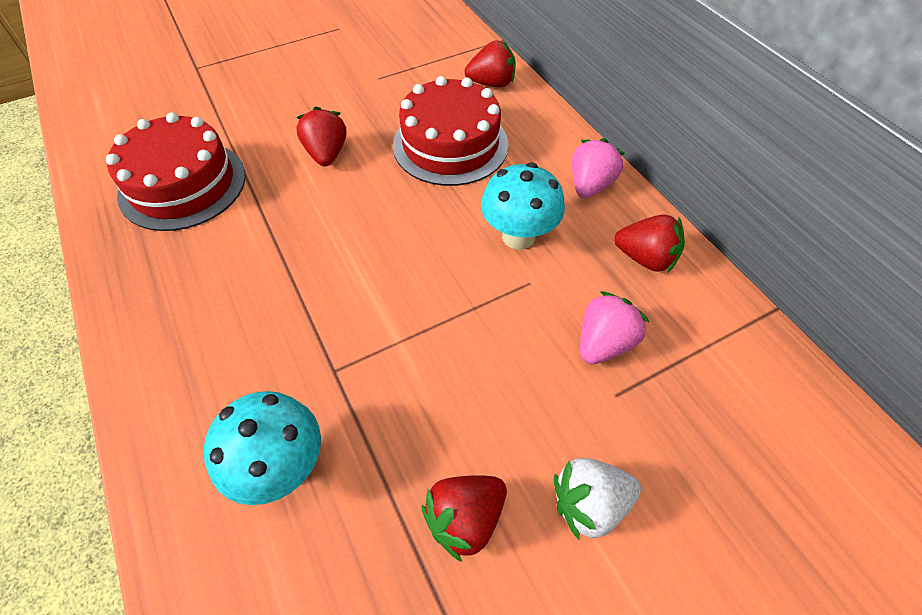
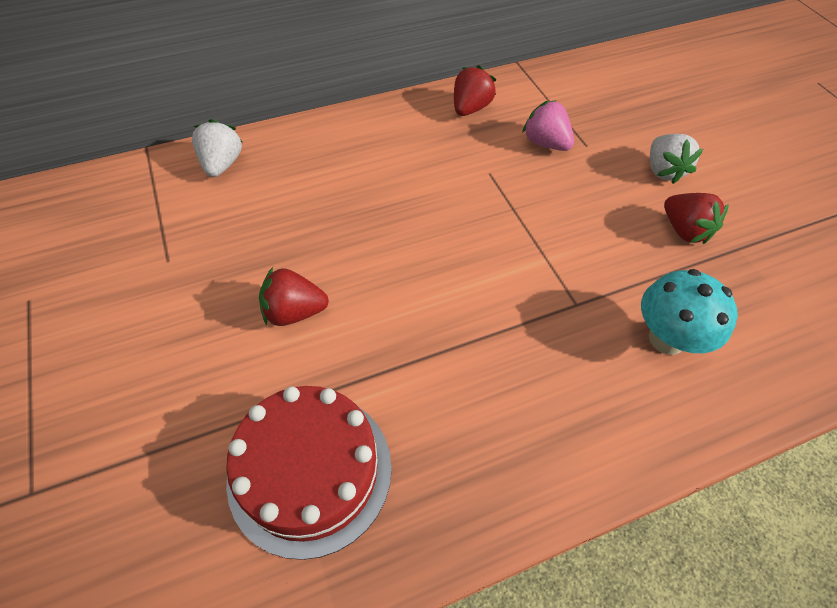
camera: 85 degrees left, 0 degrees up
(450, 144) = (310, 205): red cake -> none
(491, 83) = (222, 164): red strawberry -> white strawberry
(518, 236) = (440, 173): turquoise mushroom -> none
(590, 185) = (388, 122): pink strawberry -> none

